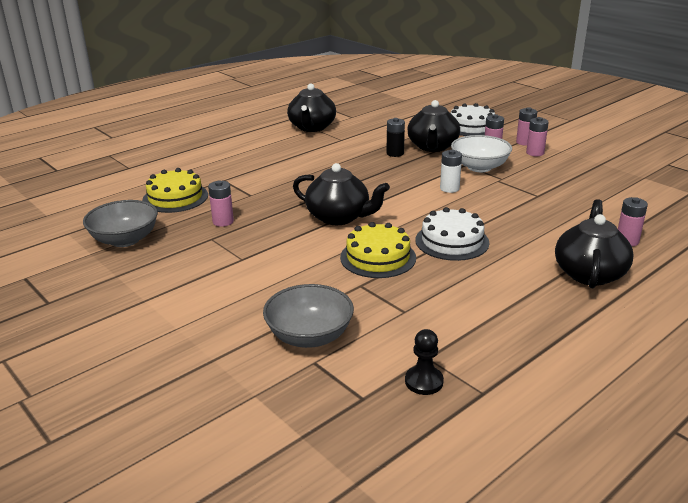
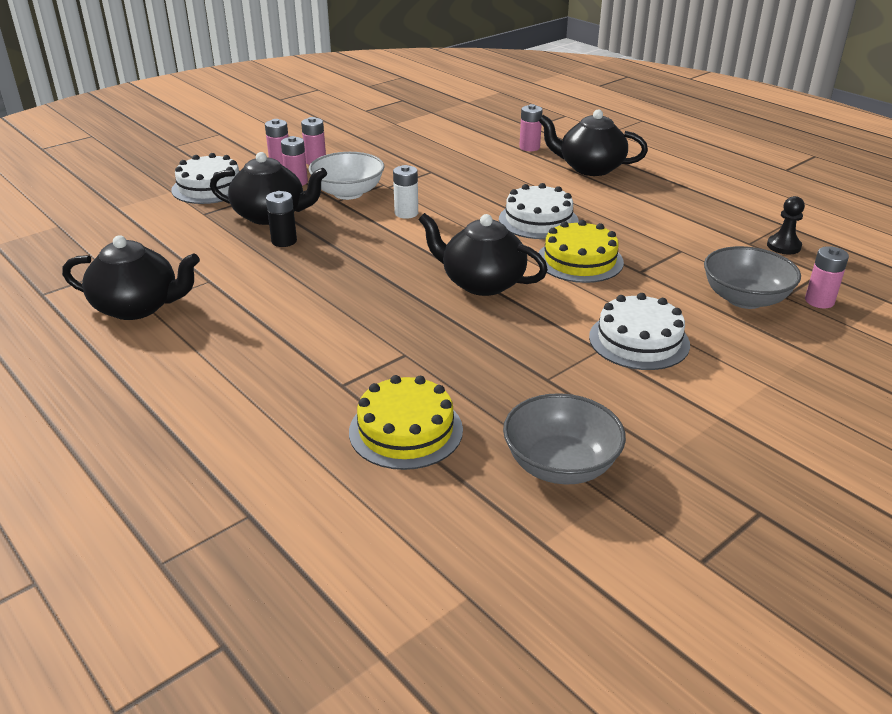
camera: 90 degrees left, 5 degrees up
(223, 222) = (495, 373): pink battery -> pink battery (819, 301)
(250, 275) = (639, 340): none -> white cake
(339, 217) = (481, 283): black teapot -> black teapot turned 90 degrees counterclockwise

